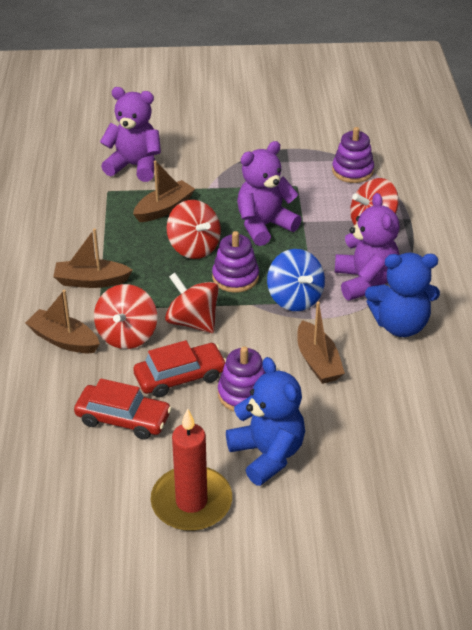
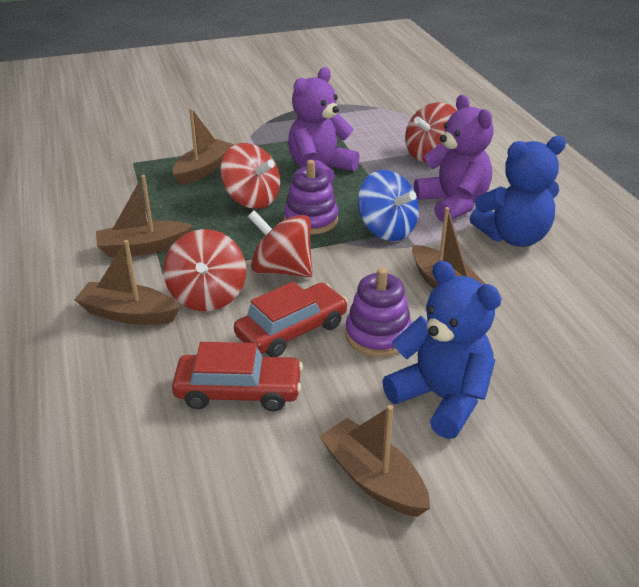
camera: 15 degrees left, 5 degrees down
(134, 166) = (156, 138): purple teddy bear -> none
(191, 502) = (373, 479): red candle -> brown boat
(352, 171) = (386, 116): purple stacking toy -> none

